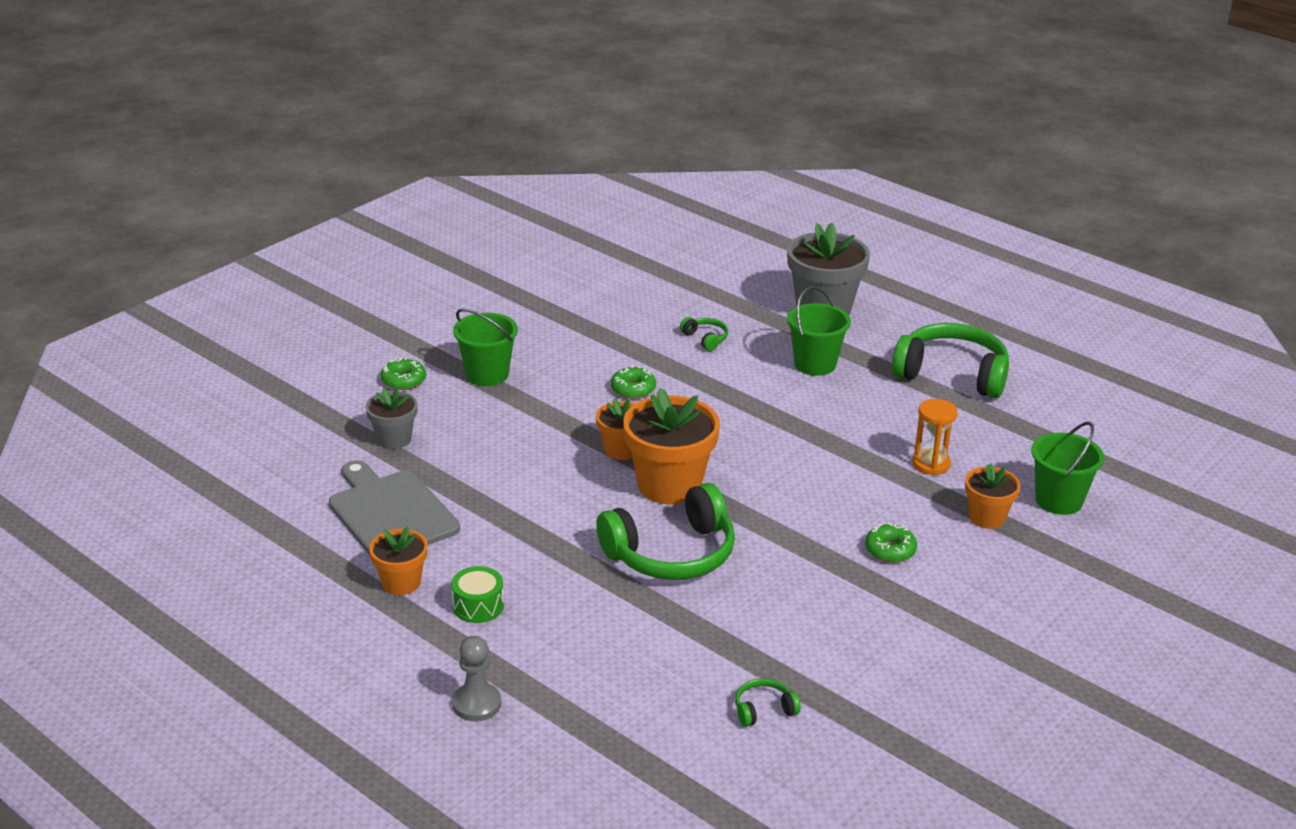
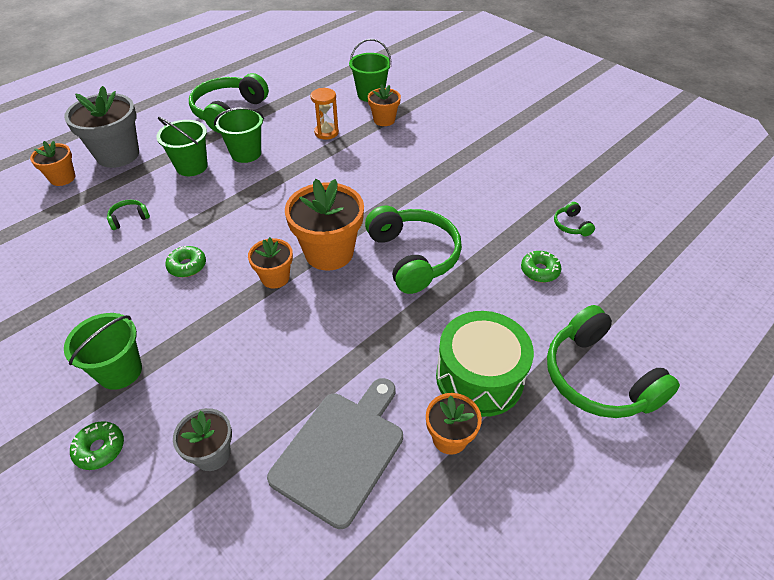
camera: 85 degrees left, 15 degrees up
(391, 513) = (341, 451): grey cutting board -> grey cutting board turned 150 degrees clockwise
(477, 704) = (598, 378): grey pawn -> green headphones
(478, 606) = (479, 377): green drum -> green drum, size x2.03
(768, 283) = (62, 178): none -> orange flower pot
(856, 401) = (246, 153): none -> green bucket
(890, 550) = (413, 159): green donut -> green donut (539, 271)

